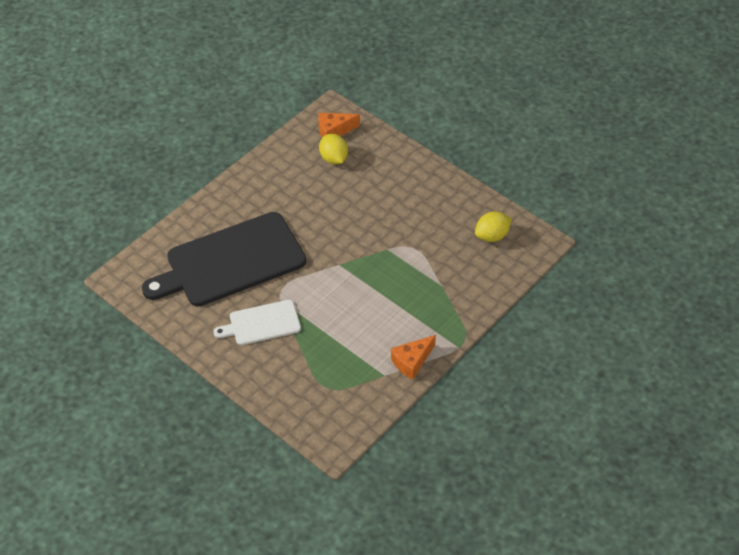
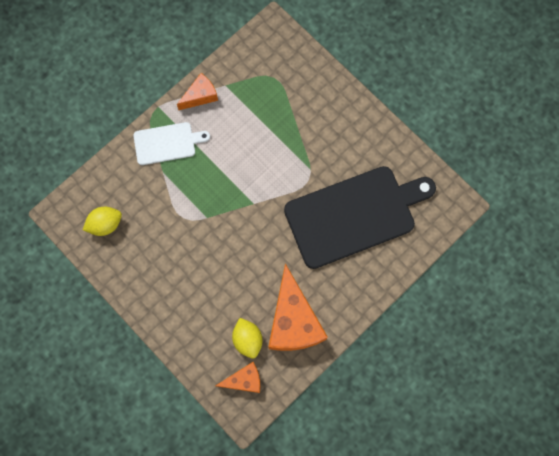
camera: 175 degrees left, 25 degrees up
(261, 323) = (327, 144): white cutting board -> white cutting board (167, 143)
(291, 174) = (293, 321): none -> orange cheese

